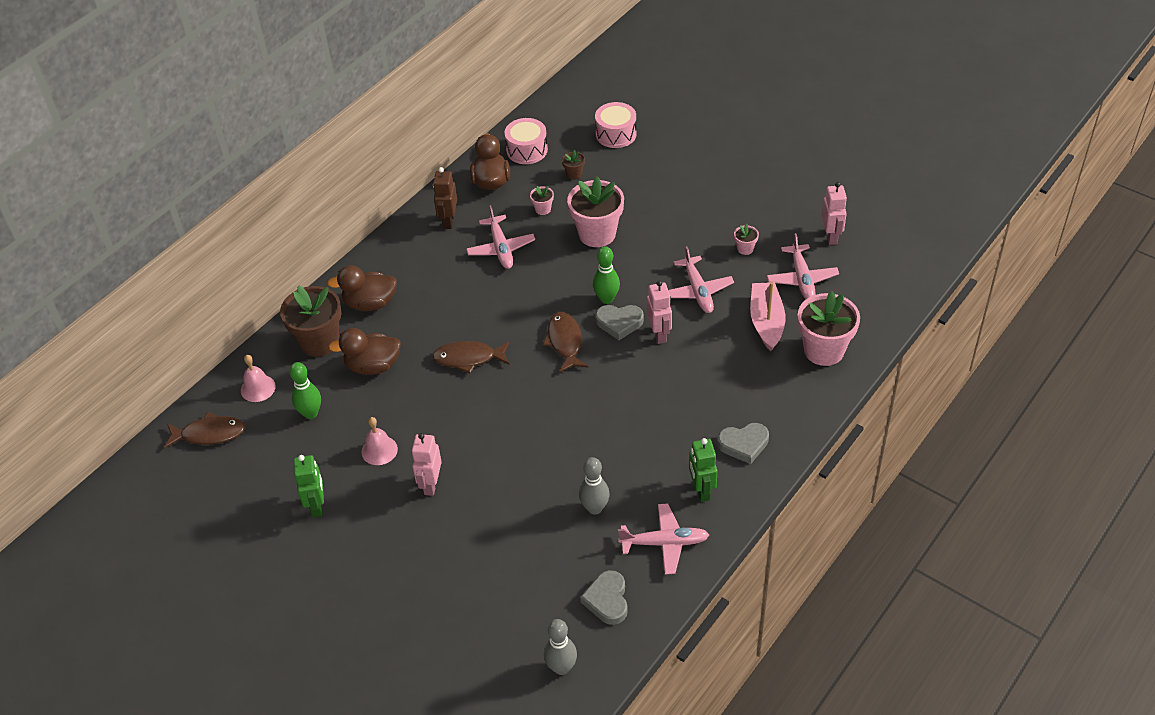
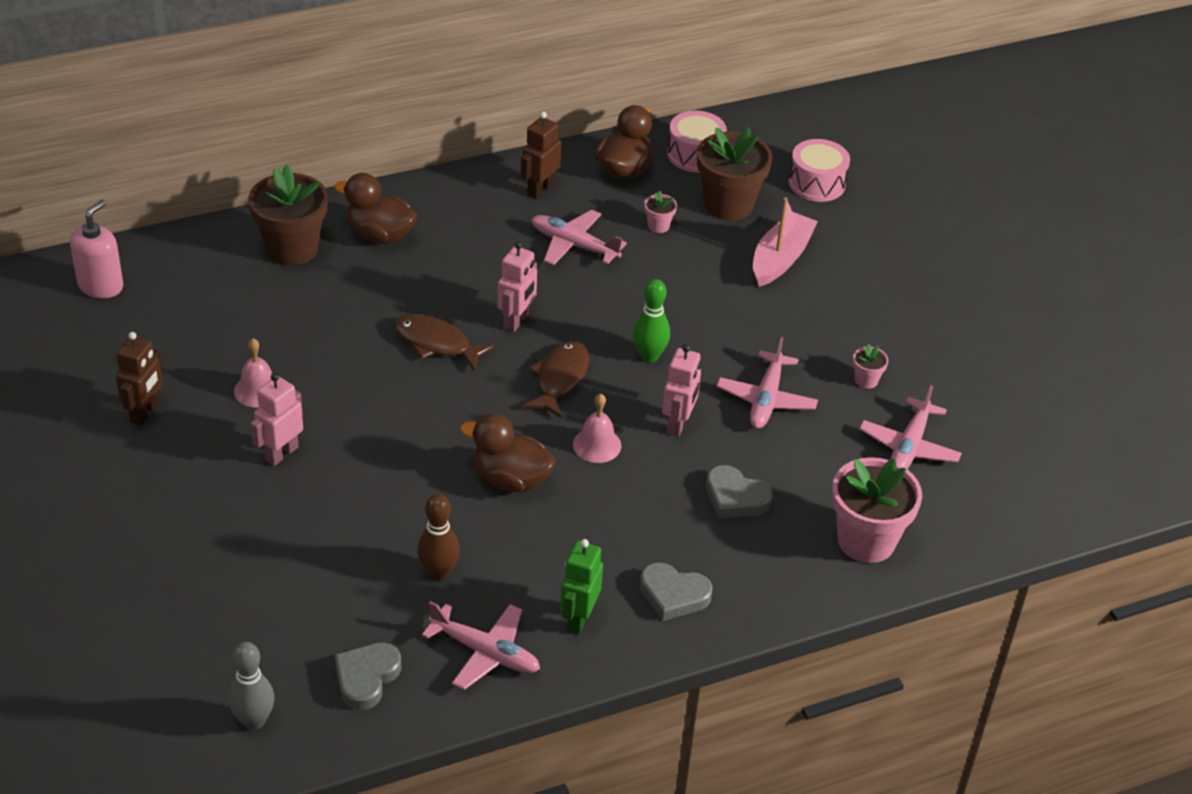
camera: 25 degrees right, 5 degrees down
(209, 434) = (101, 286): brown fish -> pink soap dispenser
(258, 388) = (188, 264): pink bell -> pink bell (597, 445)
(310, 413) = (219, 316): green bowling pin -> none
(317, 506) = (145, 413): green robot -> brown robot
(373, 366) = (326, 301): brown duck -> brown duck (510, 479)
(501, 248) = (574, 245): pink plane -> pink plane turned 105 degrees clockwise
(574, 174) = (728, 204): brown flower pot -> brown flower pot, size x2.30
(594, 508) = (438, 572): grey bowling pin -> brown bowling pin
(597, 234) = (699, 281): pink flower pot -> none
(619, 323) = (641, 389): grey heart -> grey heart (735, 497)
(766, 322) = (821, 473): pink boat -> pink boat (780, 258)
(831, 236) = (989, 417): pink robot -> pink robot (517, 321)

